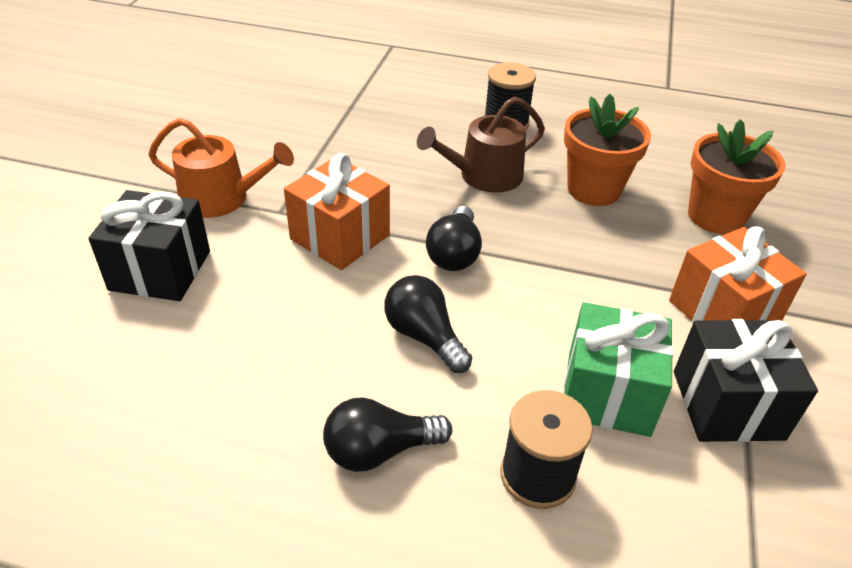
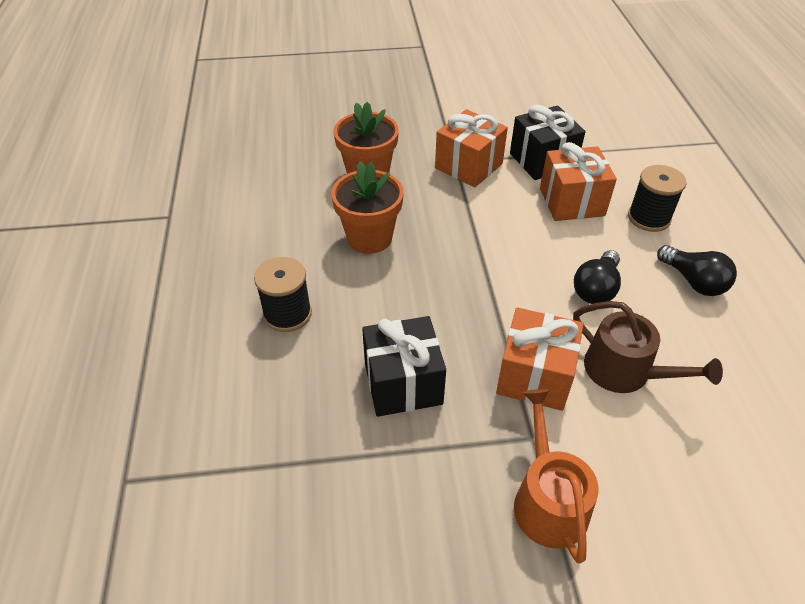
camera: 110 degrees left, 5 degrees up
(160, 270) = (671, 491): black gift -> black gift (403, 383)
(454, 254) = (503, 297): black light bulb -> none
(484, 176) = (388, 307): brown watering can -> brown watering can (625, 371)
(608, 393) = (571, 202): green gift -> orange gift

